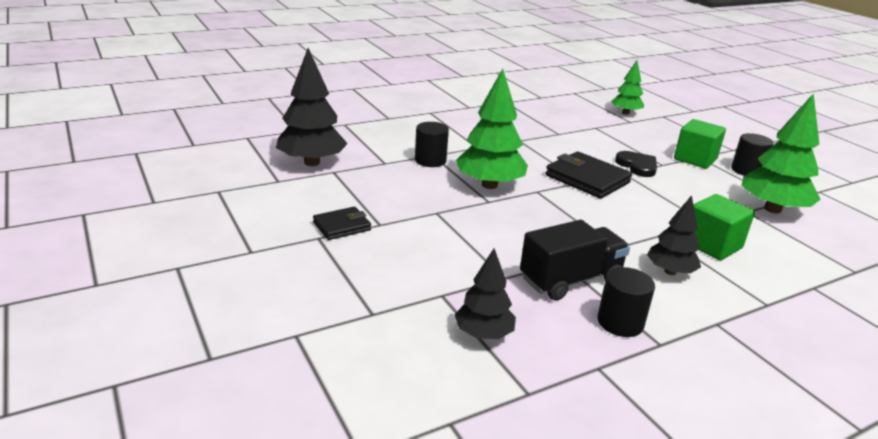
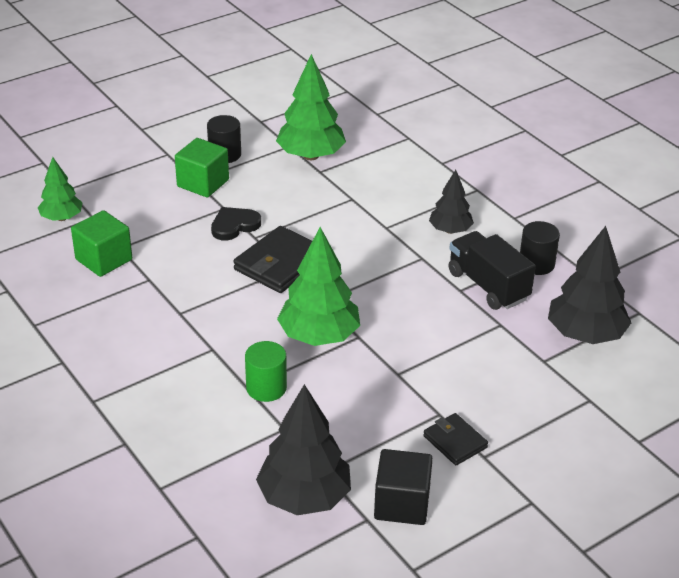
camera: 95 degrees left, 10 degrees up
(284, 195) = (402, 504): none -> black cube
(430, 160) = (266, 388): black cylinder -> green cylinder
(483, 334) = (585, 335): black tree -> black tree, size x1.67
(712, 245) = (395, 201): green cube -> green cube (104, 259)

